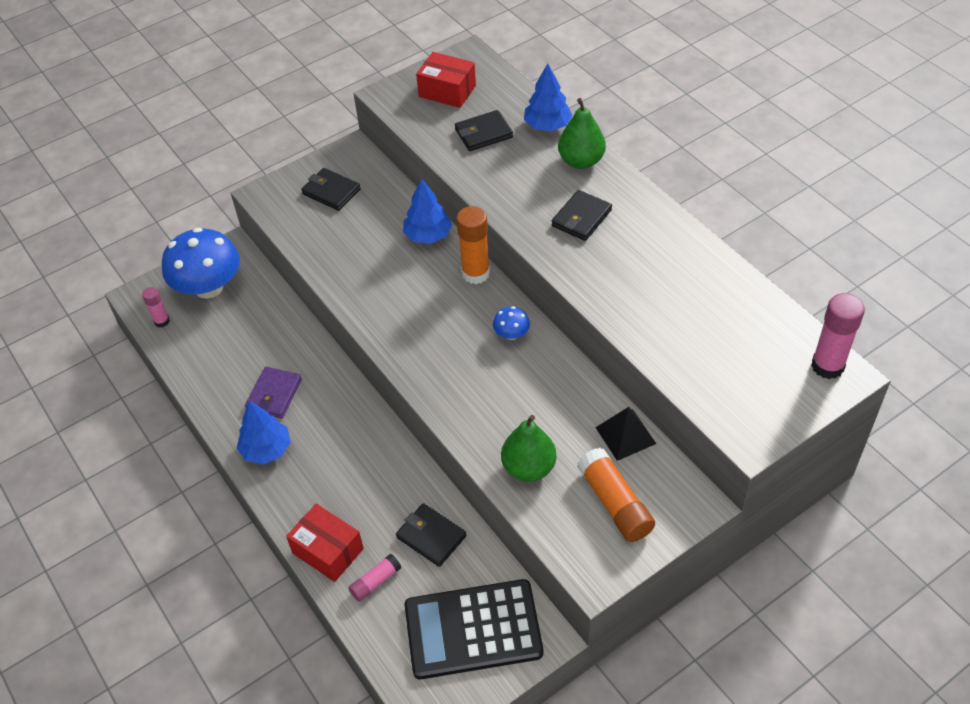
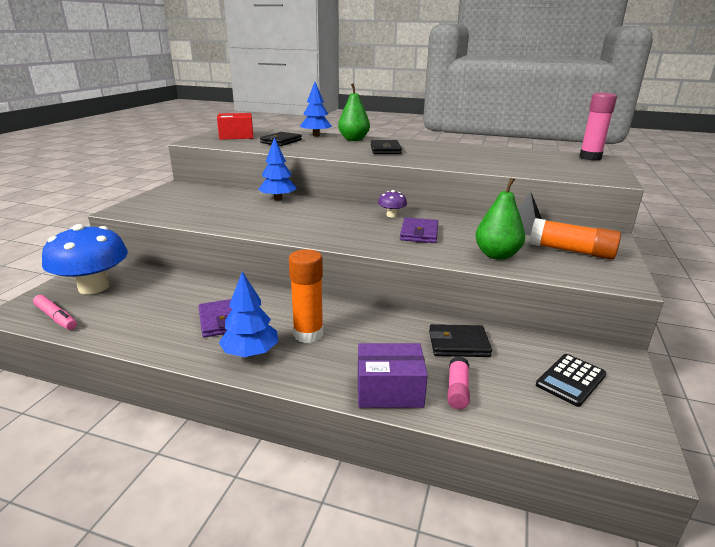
camera: 40 degrees left, 25 degrees down
(162, 321) = (56, 317): pink glue stick -> pink marker
(328, 551) = (389, 390): red box -> purple box
(331, 191) = (181, 199): black wallet -> none
(473, 629) = (571, 380): black calculator -> black calculator, size x0.51
(475, 273) = (332, 203): orange glue stick -> orange glue stick (308, 334)
(499, 387) = (419, 233): none -> purple wallet
(511, 334) = (391, 215): blue mushroom -> purple mushroom

